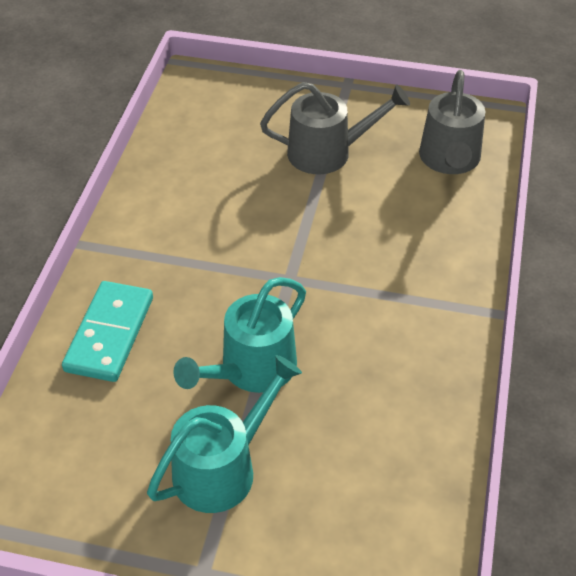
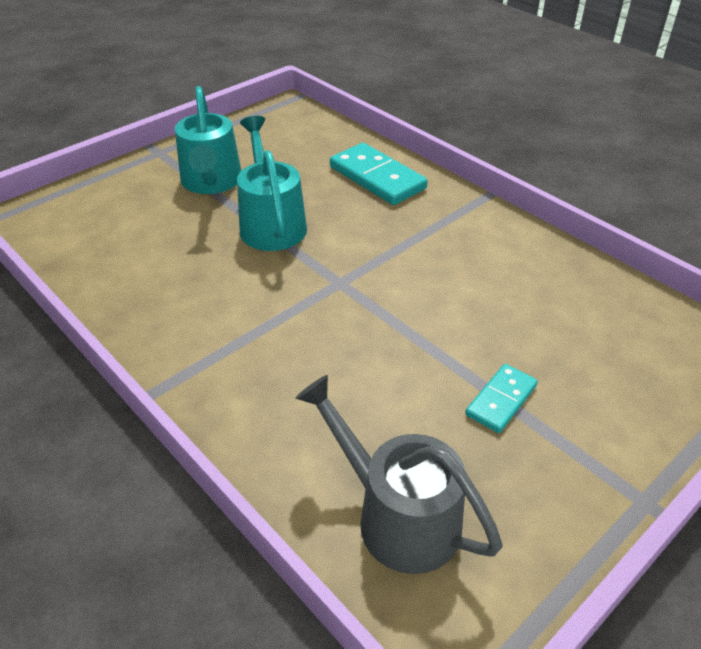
camera: 125 degrees right, 5 degrees down
(328, 153) = (501, 400): grey watering can -> turquoise domino

